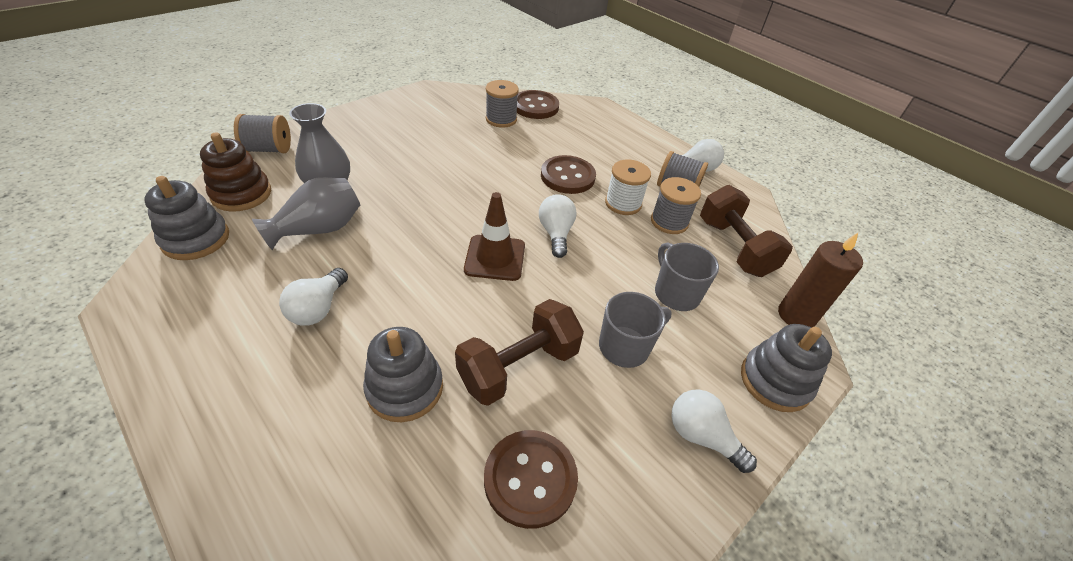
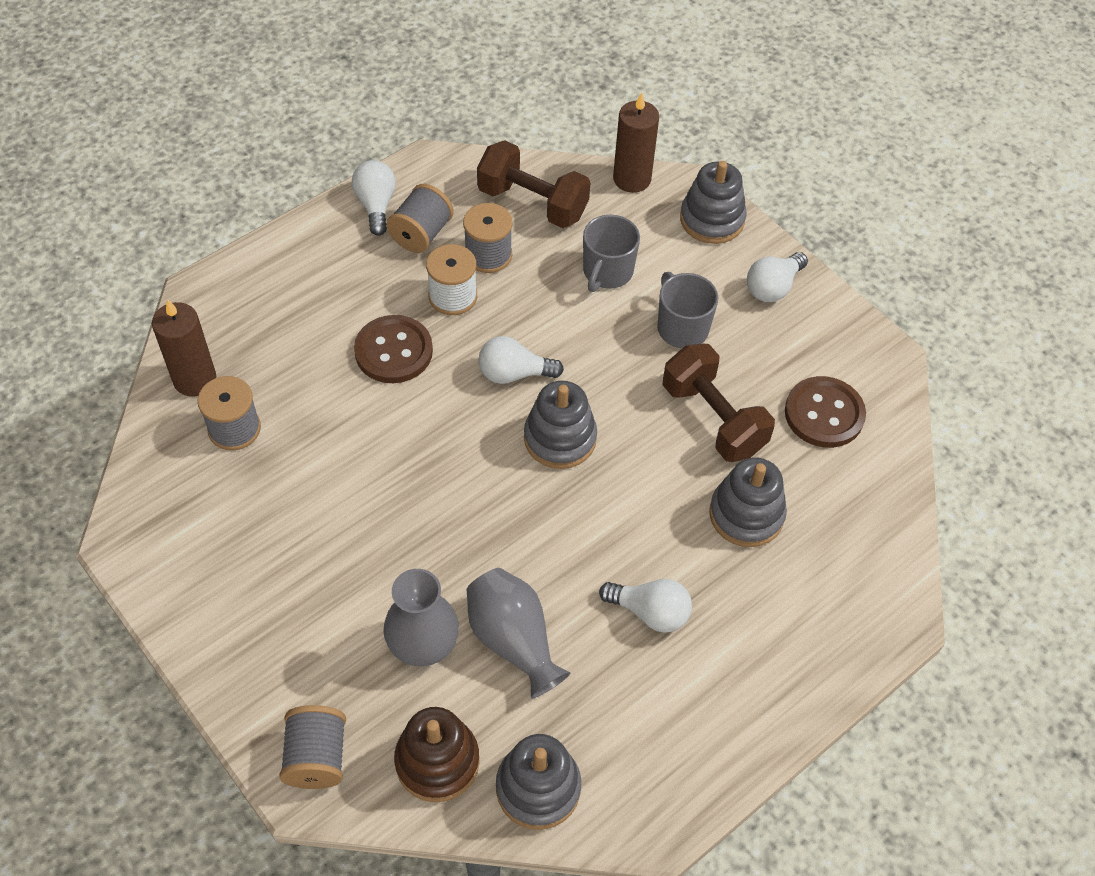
camera: 85 degrees left, 10 degrees up
(495, 258) = (560, 438): brown traffic cone -> grey stacking toy
(535, 106) = (195, 379): brown button -> brown candle
(675, 293) = (607, 272): grey mug -> grey mug turned 45 degrees counterclockwise
(734, 247) = (532, 203): brown dumbbell -> brown dumbbell turned 45 degrees clockwise

